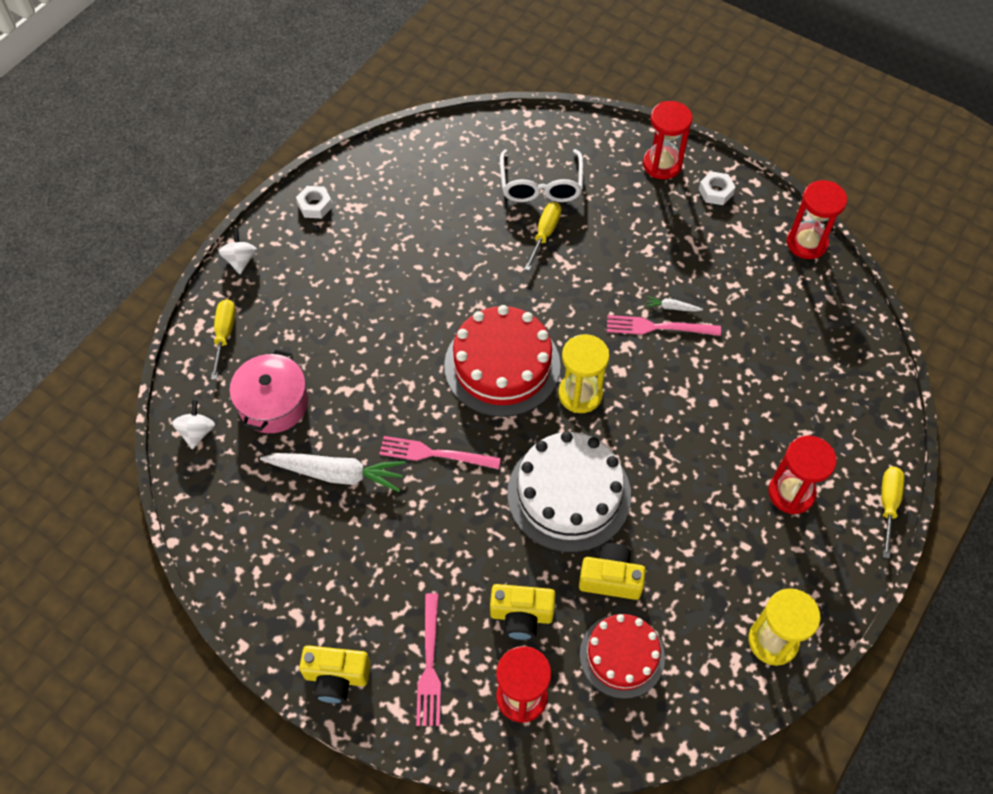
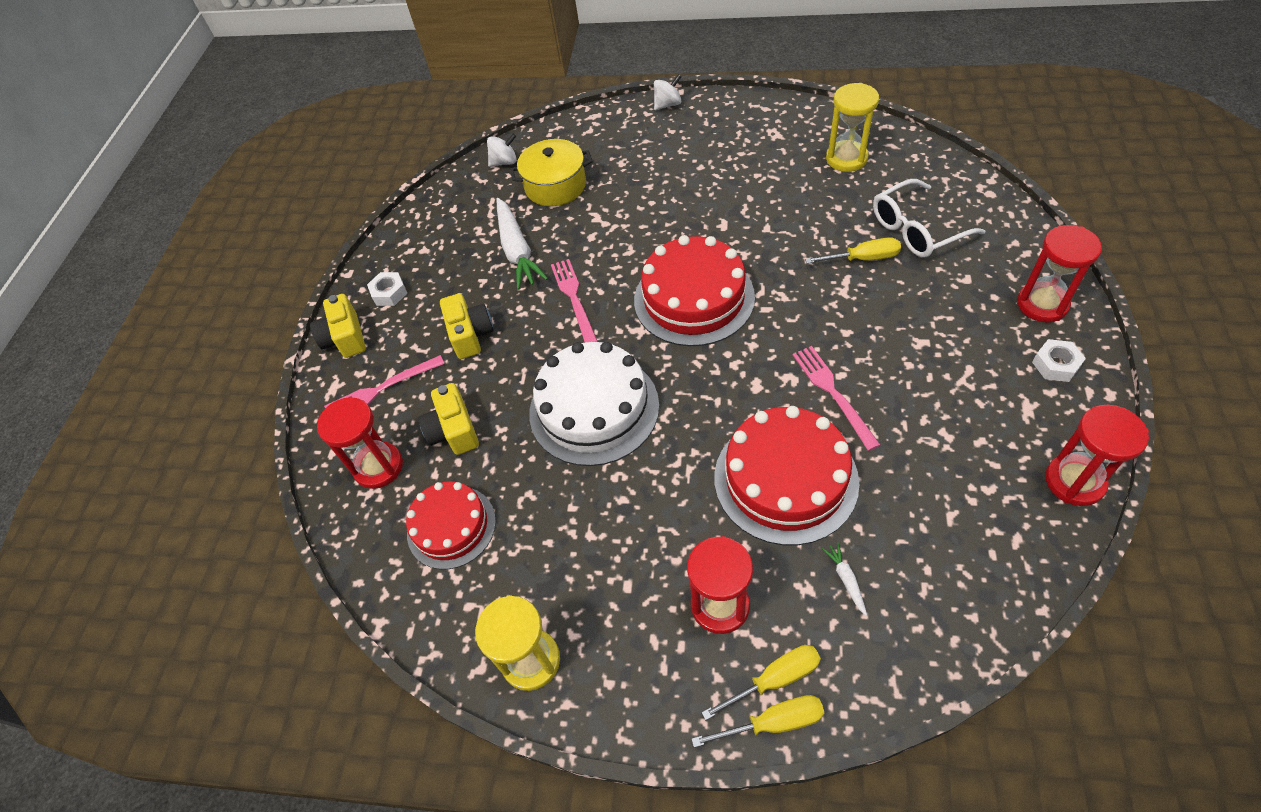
camera: 70 degrees right, 5 degrees down
(224, 334) = (596, 131): yellow screwdriver -> yellow screwdriver (775, 679)
(273, 403) = (555, 186): pink pot -> yellow pot
(315, 205) = (754, 113): white nut -> white nut (389, 293)
(580, 394) = (706, 367): yellow hourglass -> yellow hourglass (846, 158)
(611, 578) = (525, 481): yellow camera -> yellow camera (470, 335)
(672, 307) = (867, 393): white carrot -> white carrot (846, 579)
(713, 398) = (785, 479): none -> red cake

